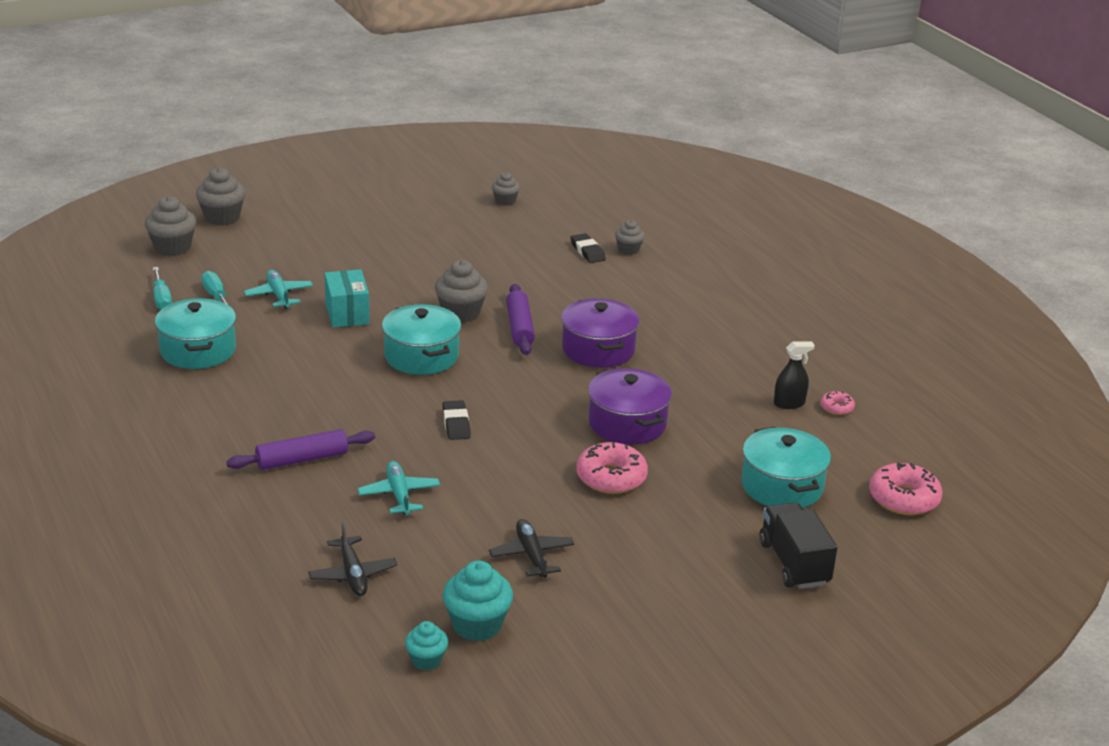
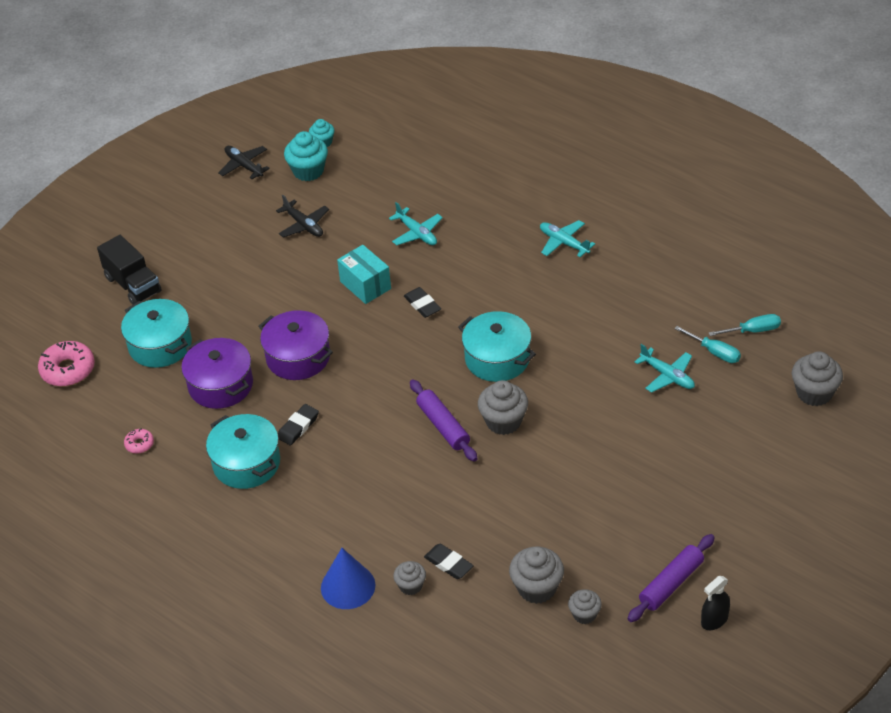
camera: 160 degrees right, 15 degrees up
(161, 298) = (752, 331): turquoise screwdriver -> turquoise screwdriver turned 120 degrees clockwise
(198, 350) = (666, 292): turquoise pot -> turquoise pot (246, 463)
(222, 218) = (820, 454): grey cupcake -> grey cupcake (537, 588)
(245, 426) = (563, 243): none -> turquoise plane
(302, 459) = (501, 233): purple rolling pin -> purple rolling pin (671, 584)
(347, 314) = (594, 379): turquoise box -> turquoise box (365, 285)
(352, 574) = (402, 172): black plane -> black plane (244, 166)
(598, 349) = (363, 428): purple pot -> purple pot (220, 385)
(611, 477) = (285, 303): pink donut -> none
(662, 370) = (298, 427): none -> black eraser
(681, 264) = (348, 586): none -> blue cone
(789, 403) = (180, 432): black spray bottle -> black spray bottle (714, 620)

